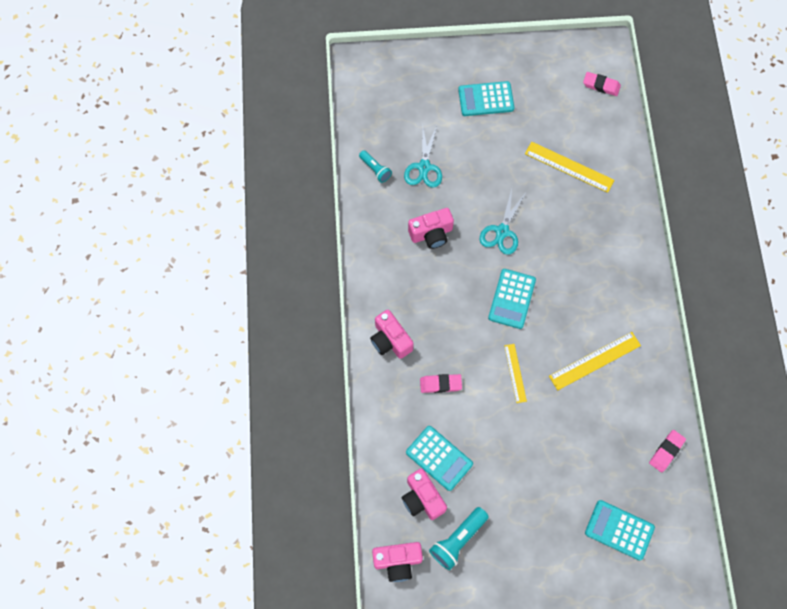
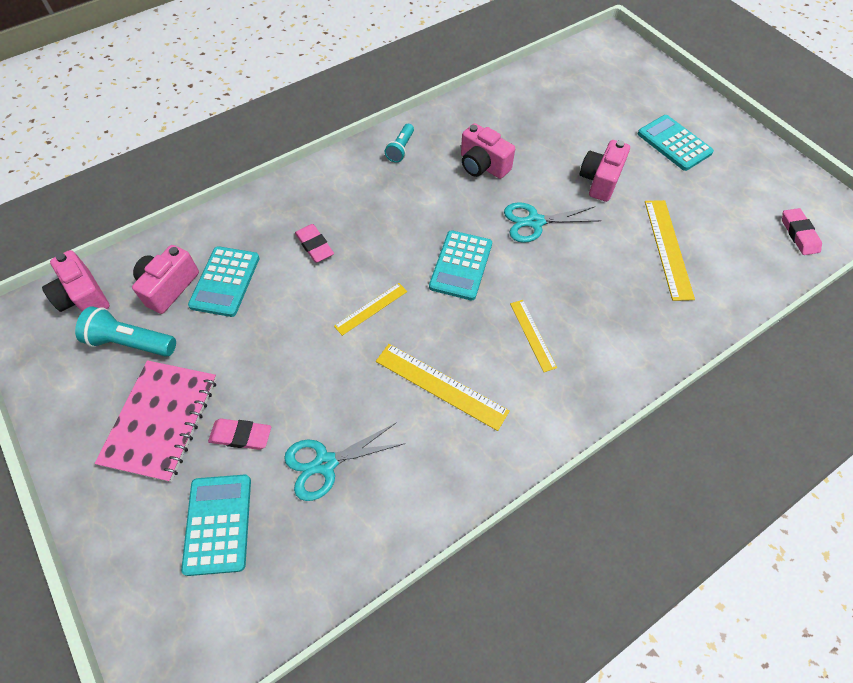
camera: 60 degrees right, 10 degrees down
(375, 169) = (516, 96): turquoise flashlight -> turquoise flashlight (401, 149)
(390, 340) = (339, 184): pink camera -> pink camera (600, 180)
(424, 167) = (551, 129): turquoise scissors -> turquoise scissors (325, 463)
(512, 299) = (461, 265): turquoise calculator -> turquoise calculator turned 60 degrees counterclockwise
(531, 540) = (161, 420): none -> pink notebook
(588, 287) = (532, 335): none -> yellow ruler
(666, 451) = (365, 536): pink eraser -> pink eraser (241, 435)

